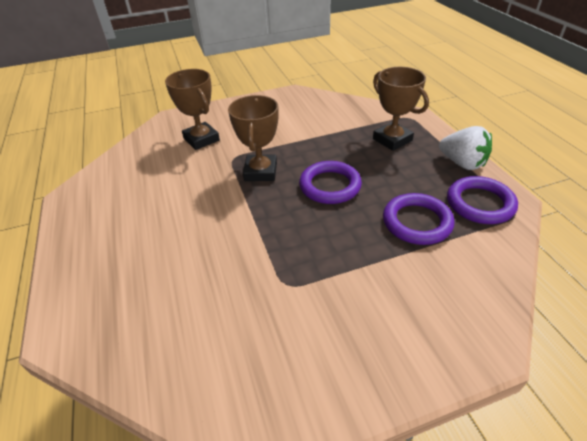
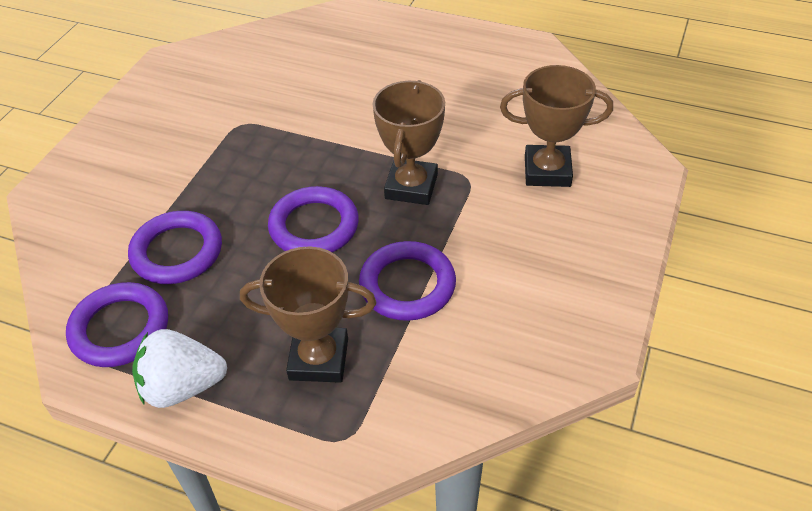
camera: 130 degrees right, 5 degrees up
(260, 172) = (411, 187): brown trophy -> brown trophy turned 60 degrees clockwise
(324, 140) = (407, 285): none -> purple ring

